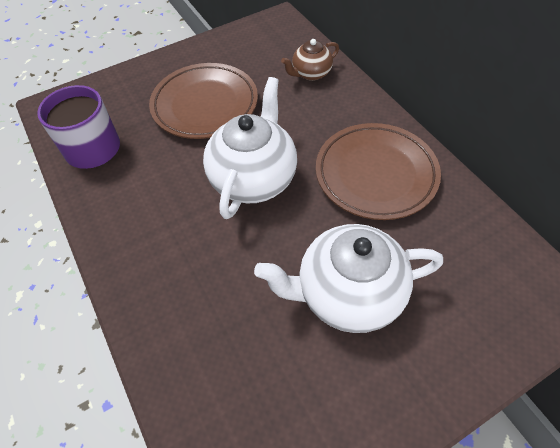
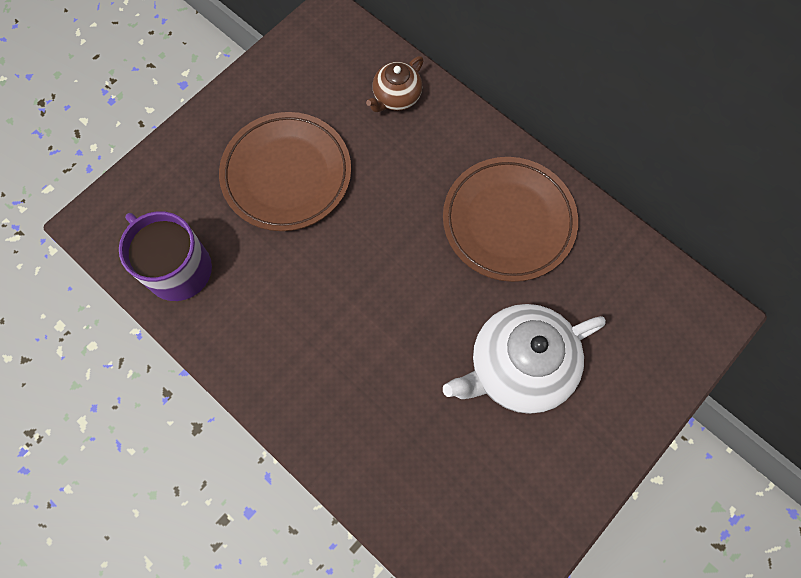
camera: 20 degrees left, 15 degrees up
(254, 178) = (380, 260): white teapot -> none

